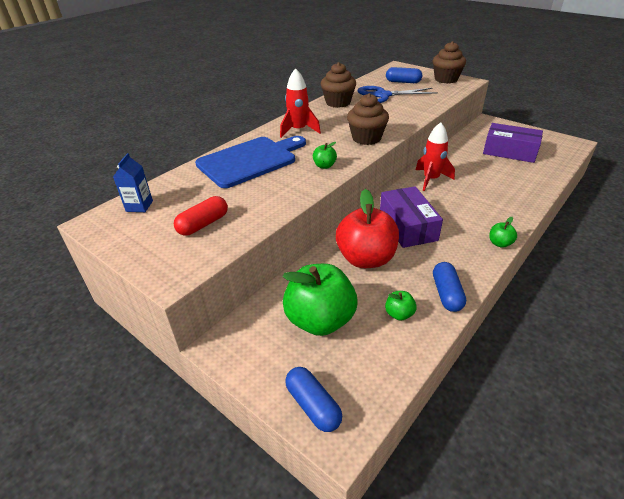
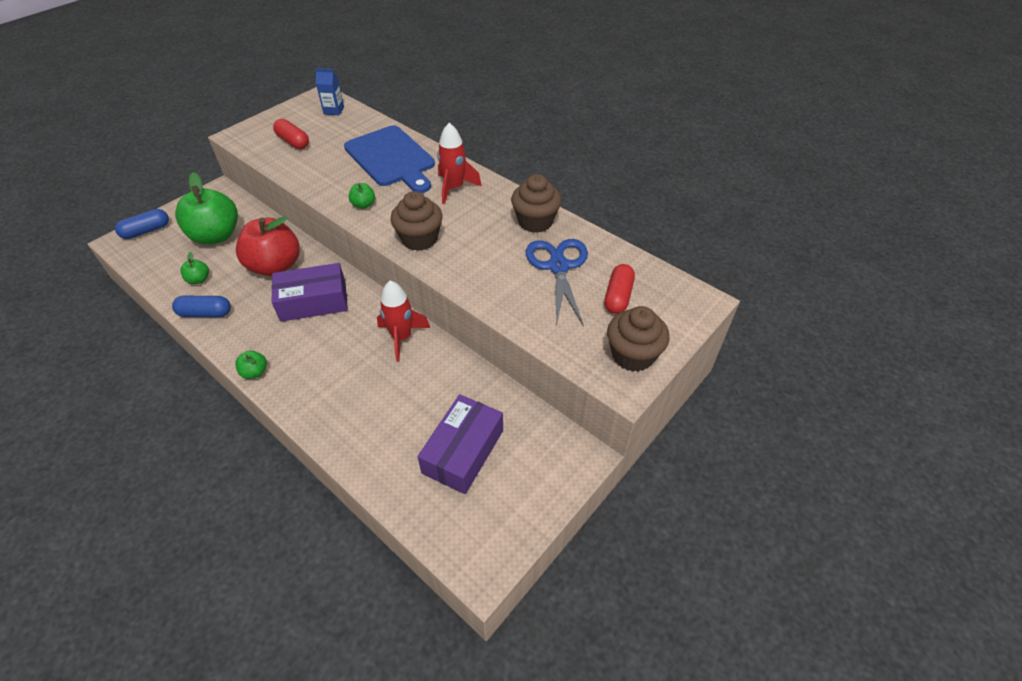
camera: 90 degrees right, 10 degrees up
(403, 82) = (618, 296): blue capsule -> red capsule

